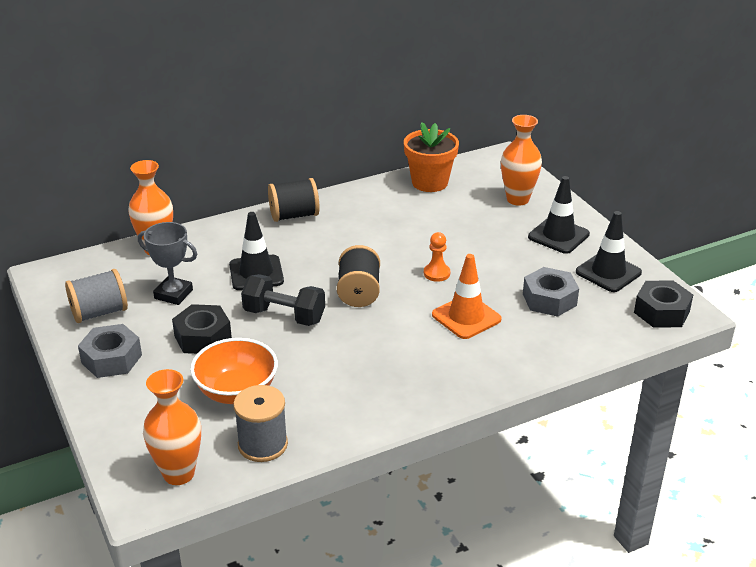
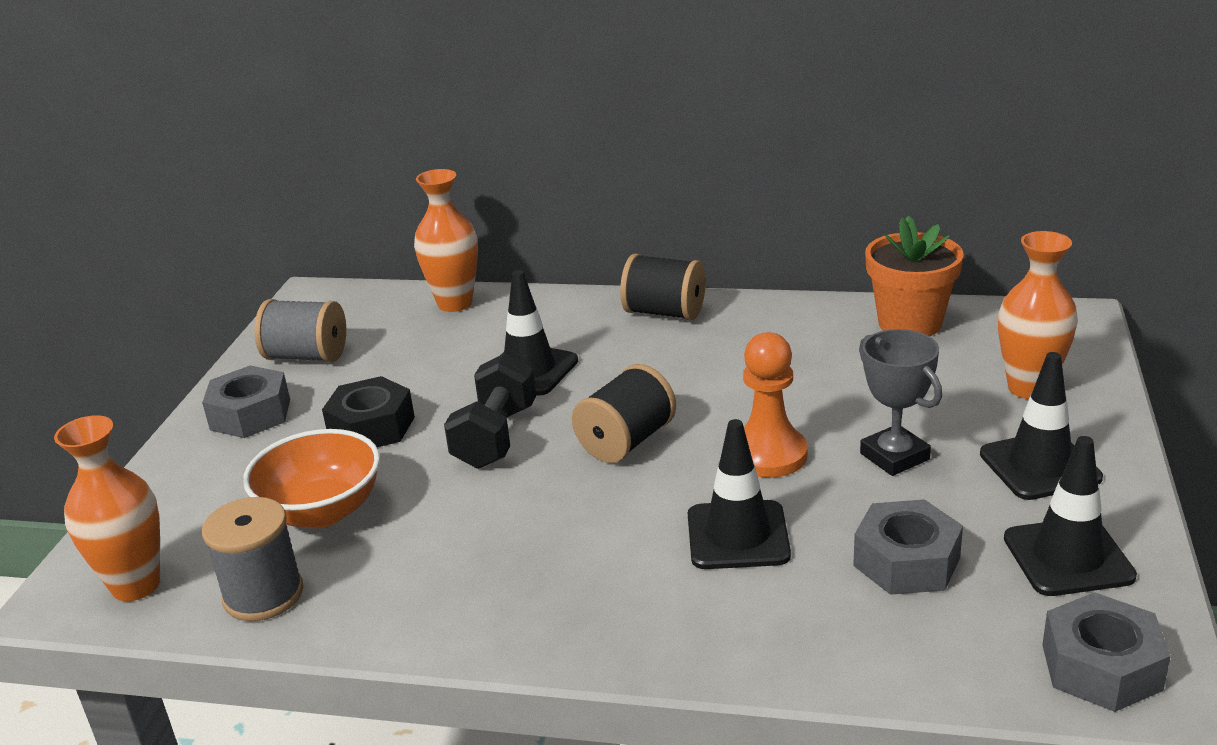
camera: 40 degrees right, 5 degrees down
(173, 294) = (406, 363): grey trophy -> grey trophy (894, 456)
(284, 316) = (495, 437): black dumbbell -> black dumbbell turned 45 degrees clockwise
(436, 273) = (768, 455): orange pawn -> orange pawn, size x1.63
(466, 317) = (738, 536): orange traffic cone -> black traffic cone
(661, 312) = (1101, 667): black nut -> grey nut

